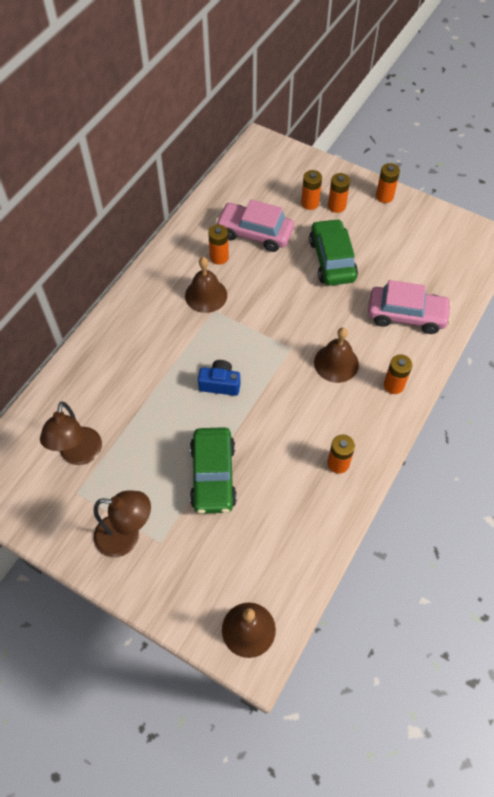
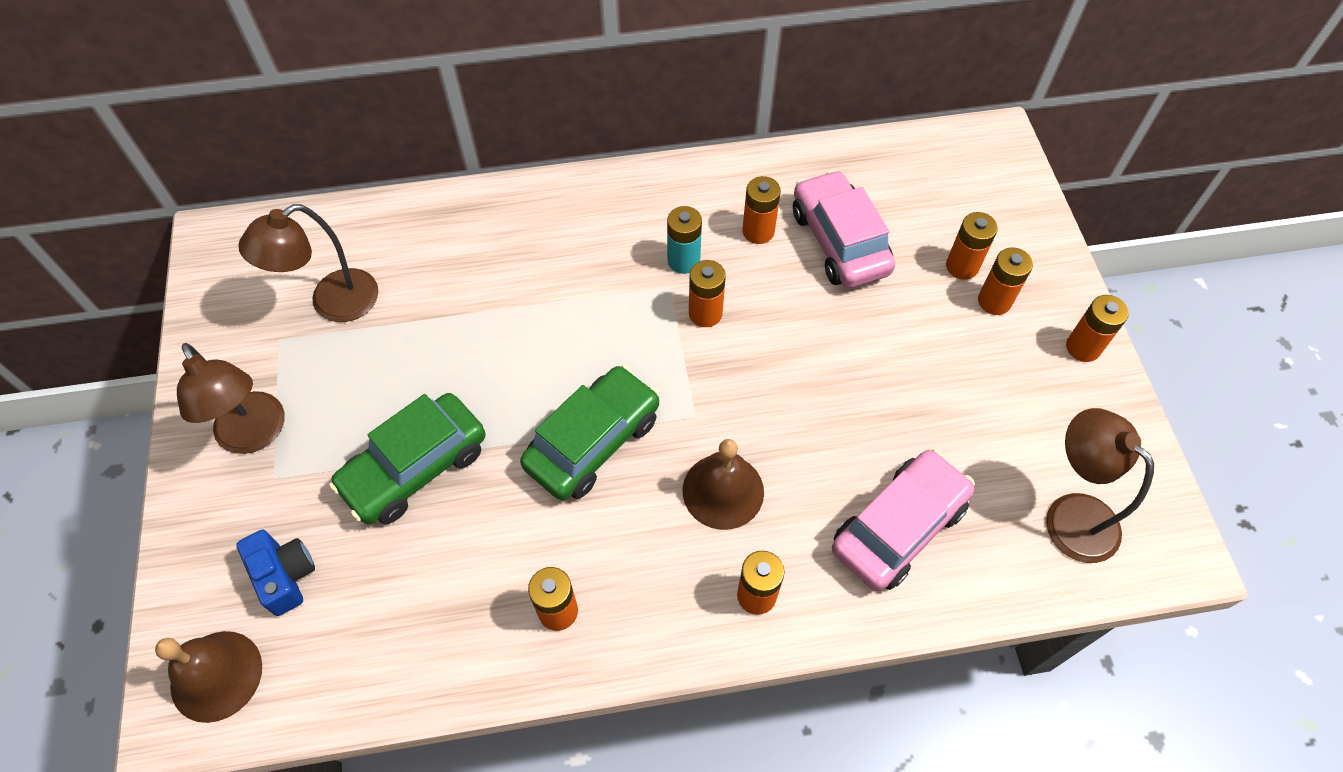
camera: 50 degrees right, 0 degrees up
(206, 295) = (683, 260): brown bell -> turquoise battery
(220, 384) = (561, 375): blue camera -> blue camera (285, 575)
(242, 307) = (705, 313): none -> orange battery
(332, 260) = (894, 361): green car -> green car (593, 442)
(406, 315) = (898, 527): pink car -> pink car turned 105 degrees counterclockwise
(449, 258) = (1070, 515): none -> brown lamp

